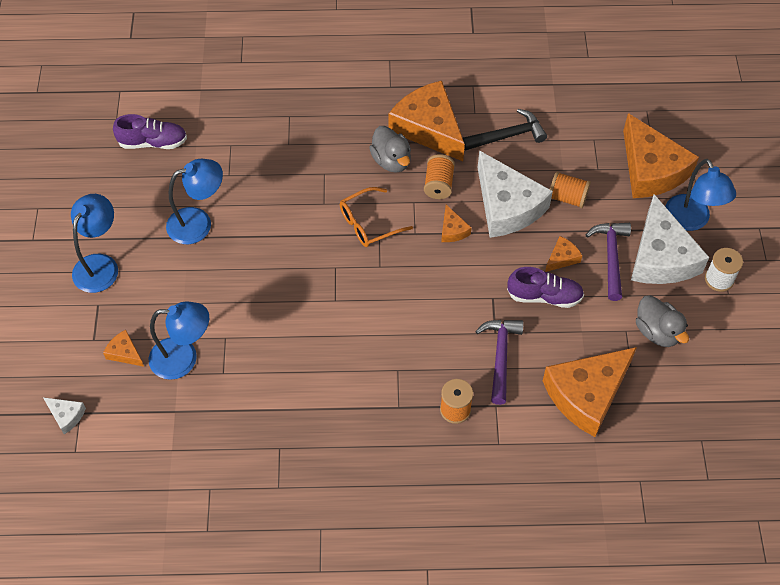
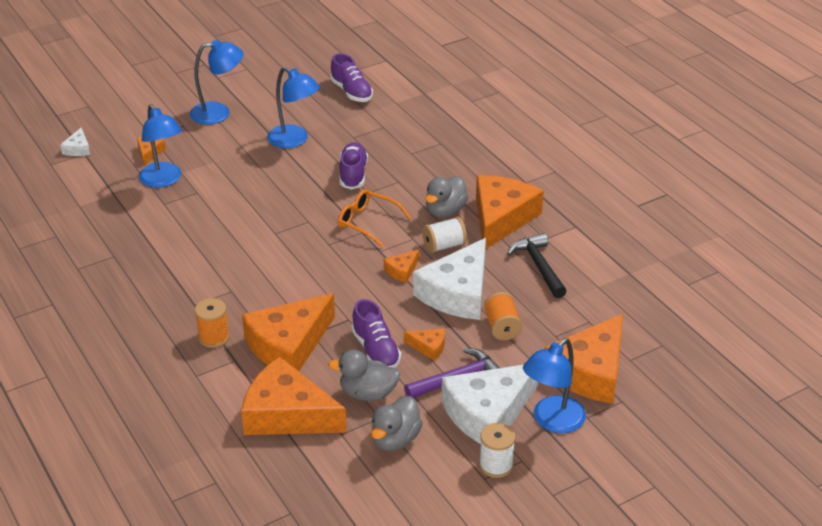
camera: 60 degrees right, 20 degrees down
(288, 201) = (353, 174): none -> purple shoe
(438, 185) = (444, 246): orange spool -> white spool
(500, 356) = (289, 345): purple hammer -> orange cheese
(507, 136) = (538, 266): black hammer -> black hammer turned 150 degrees counterclockwise
(594, 326) = (368, 393): none -> grey duck

